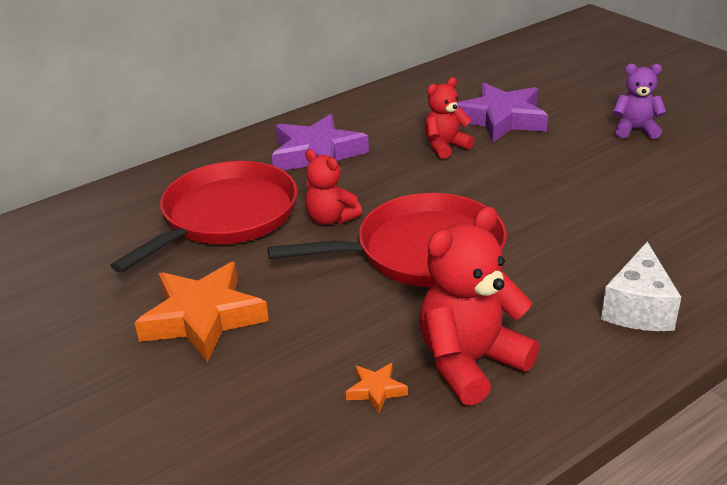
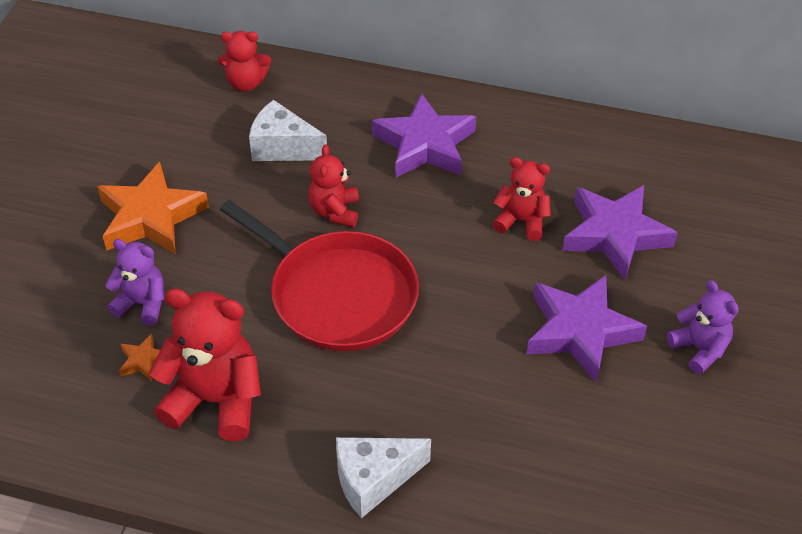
camera: 50 degrees right, 15 degrees up
(124, 206) = (246, 83): none -> red teddy bear
(225, 216) = (283, 147): red pan -> white cheese
(303, 364) = (142, 303): none -> purple teddy bear
(576, 164) = (580, 331): none -> purple star

